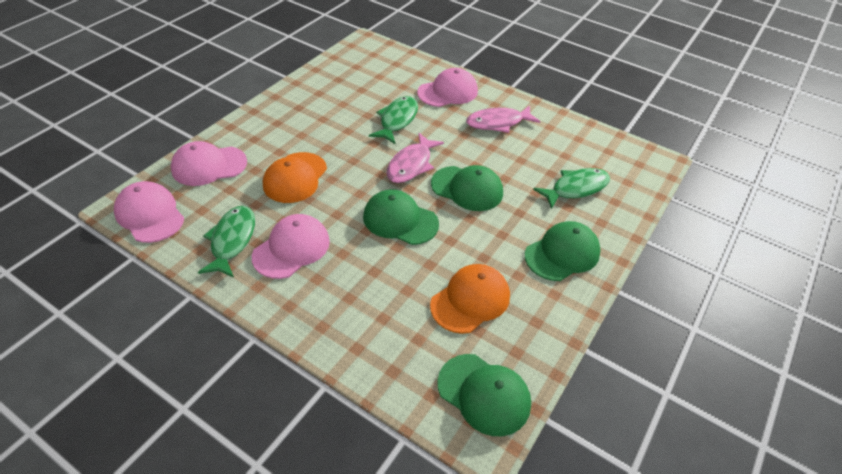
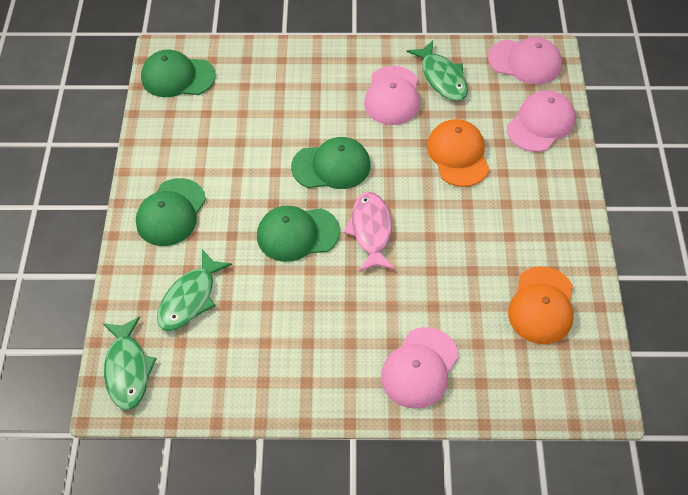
camera: 150 degrees right, 10 degrees up
(397, 120) = (435, 282): green fish -> green fish (127, 370)
(470, 300) = (225, 131): orange cap -> orange cap (542, 305)
(498, 123) = (325, 349): pink fish -> none

